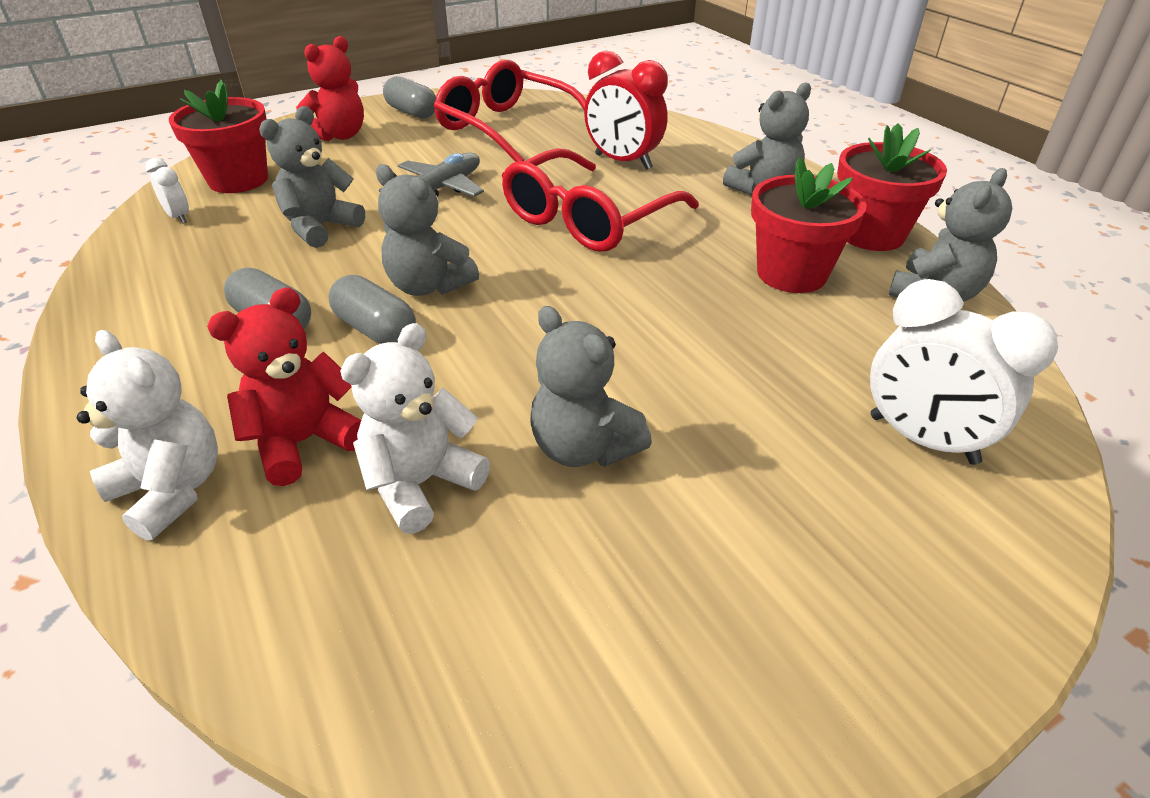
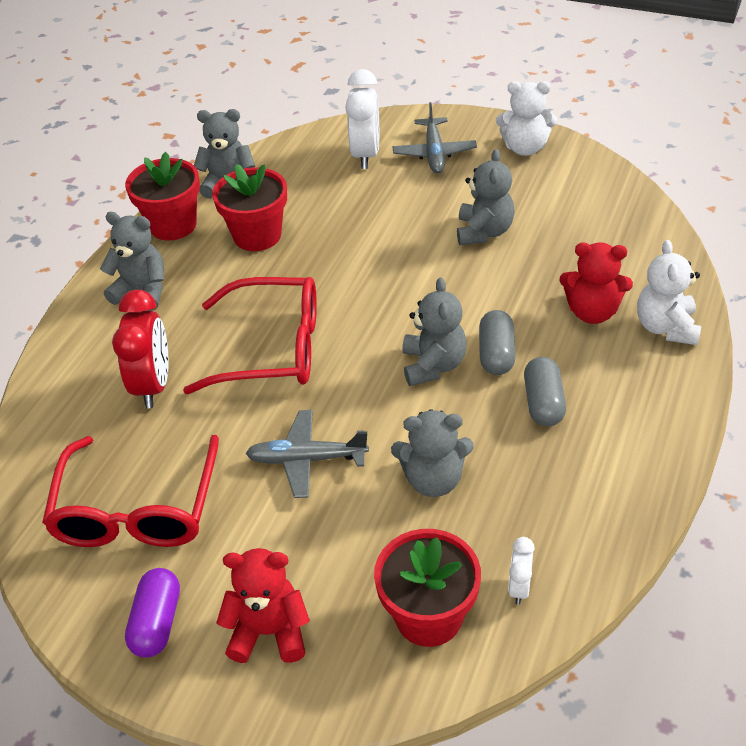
camera: 125 degrees left, 5 degrees up
(411, 112) = (157, 622): grey capsule -> purple capsule
(421, 484) = (562, 261): white teddy bear -> white teddy bear (525, 148)
(864, 523) = (434, 153): none -> grey plane

